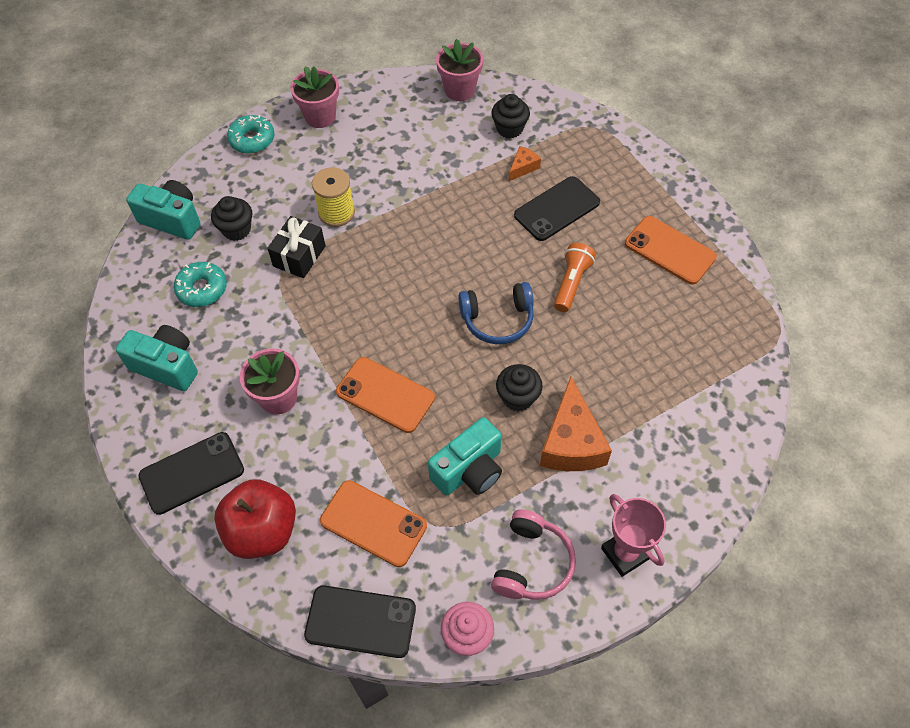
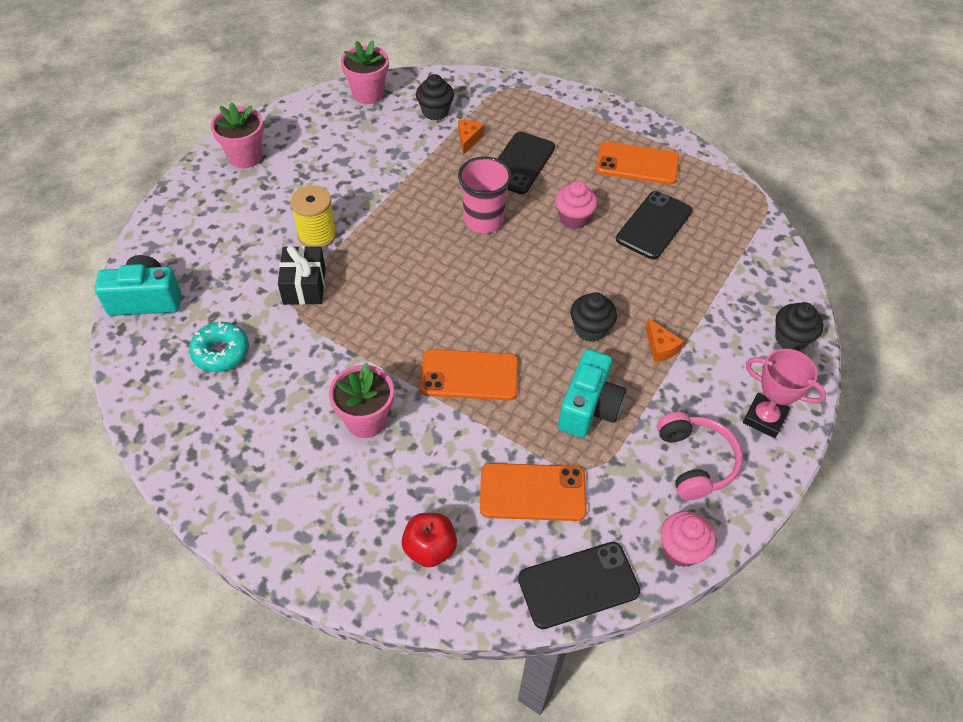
camera: 30 degrees left, 5 degrees down
(167, 366) = (229, 438): turquoise camera -> none
(192, 473) = (321, 527): black phone -> black phone (654, 225)
(236, 229) = (223, 285): black cupcake -> black cupcake (791, 339)
(252, 139) = (187, 199): turquoise donut -> none
(262, 531) = (430, 548): red apple -> red apple, size x0.63
(487, 253) = (483, 220): none -> pink cup
(497, 319) = (529, 272): blue headphones -> none
(571, 283) = (573, 218): orange flashlight -> pink cupcake
(571, 442) = (660, 347): orange cheese -> orange cheese, size x0.48

